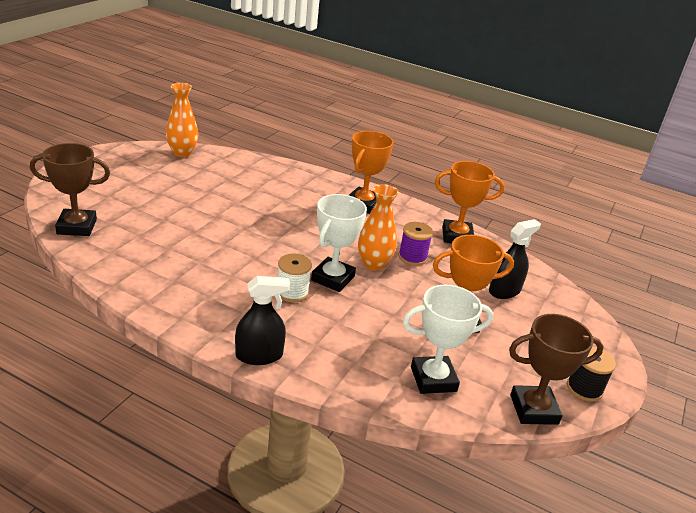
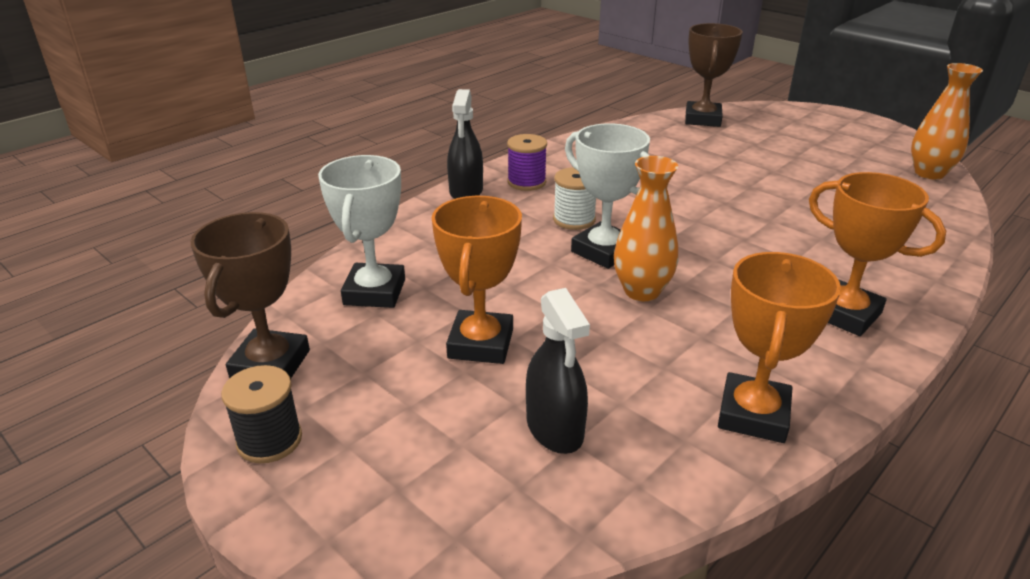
camera: 110 degrees right, 0 degrees up
(412, 257) = (665, 335): purple spool -> purple spool (526, 182)

